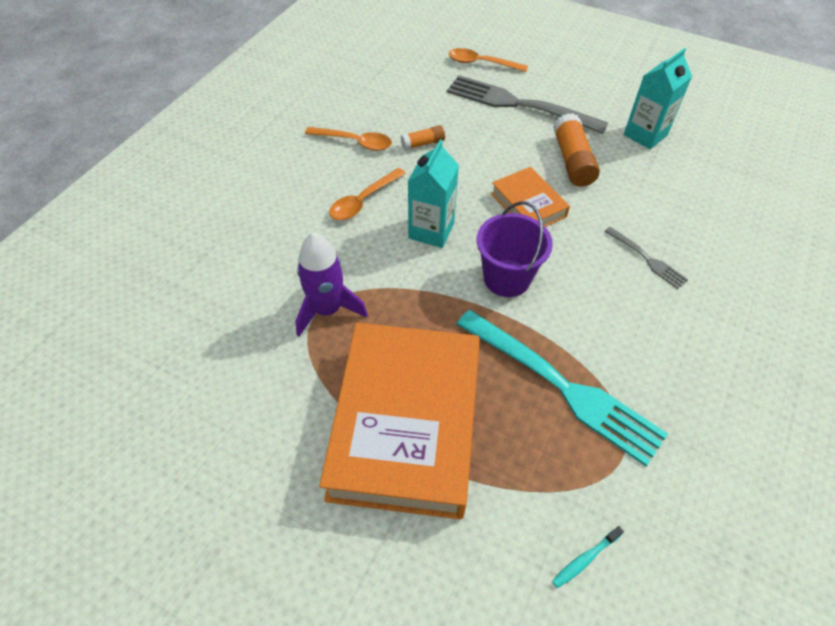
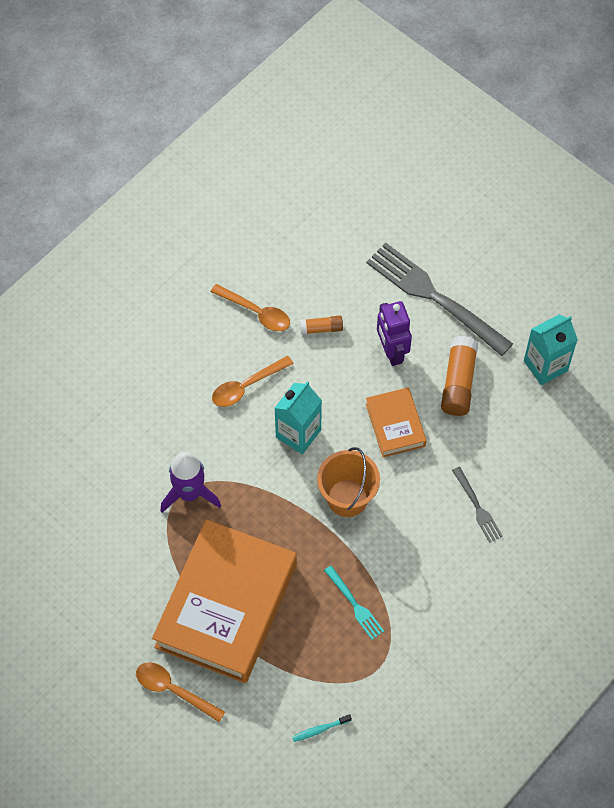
camera: 15 degrees right, 10 degrees up
(481, 63) = (417, 228): orange spoon -> orange spoon (173, 690)
(498, 149) = (391, 352): none -> purple robot
(507, 278) = (347, 498): purple bucket -> orange bucket
(562, 386) = (355, 604): turquoise fork -> turquoise fork, size x0.47

